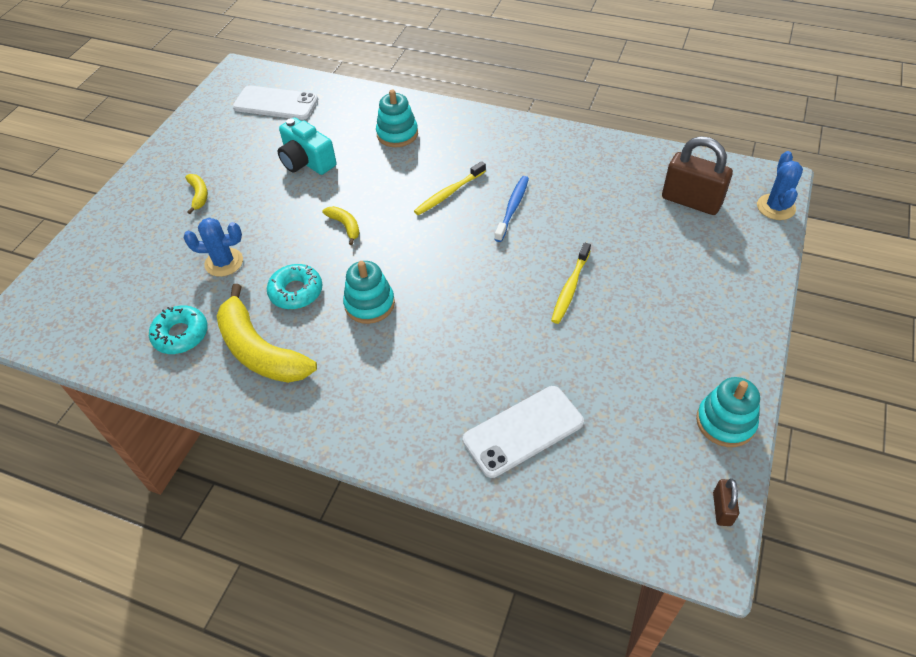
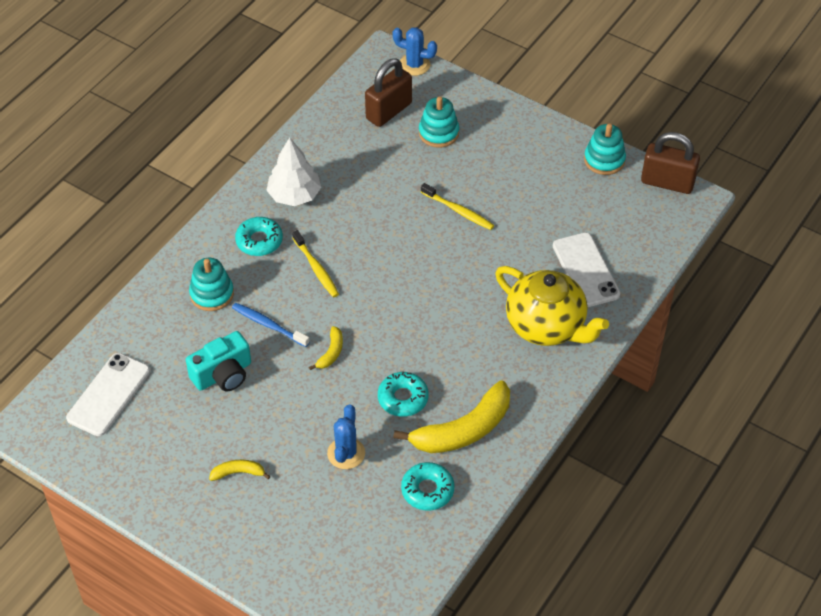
camera: 80 degrees left, 0 degrees up
(345, 226) = (331, 352): yellow banana -> yellow banana turned 135 degrees clockwise
(369, 304) = (434, 346): turquoise stacking toy -> turquoise stacking toy (438, 133)
(421, 404) = (546, 326): none -> yellow teapot
(470, 148) = (259, 241): none -> turquoise donut
(512, 208) = (353, 227): blue toothbrush -> blue toothbrush (268, 325)
(538, 158) = (294, 195): none -> white tree
(722, 509) = (667, 182): brown padlock -> brown padlock, size x2.07

